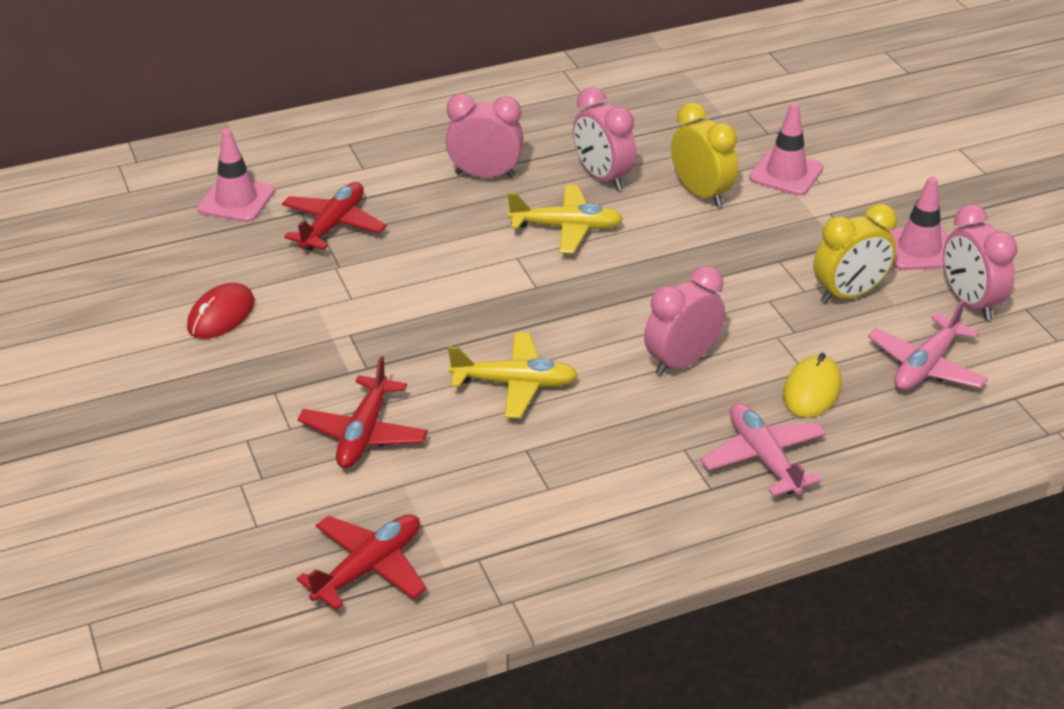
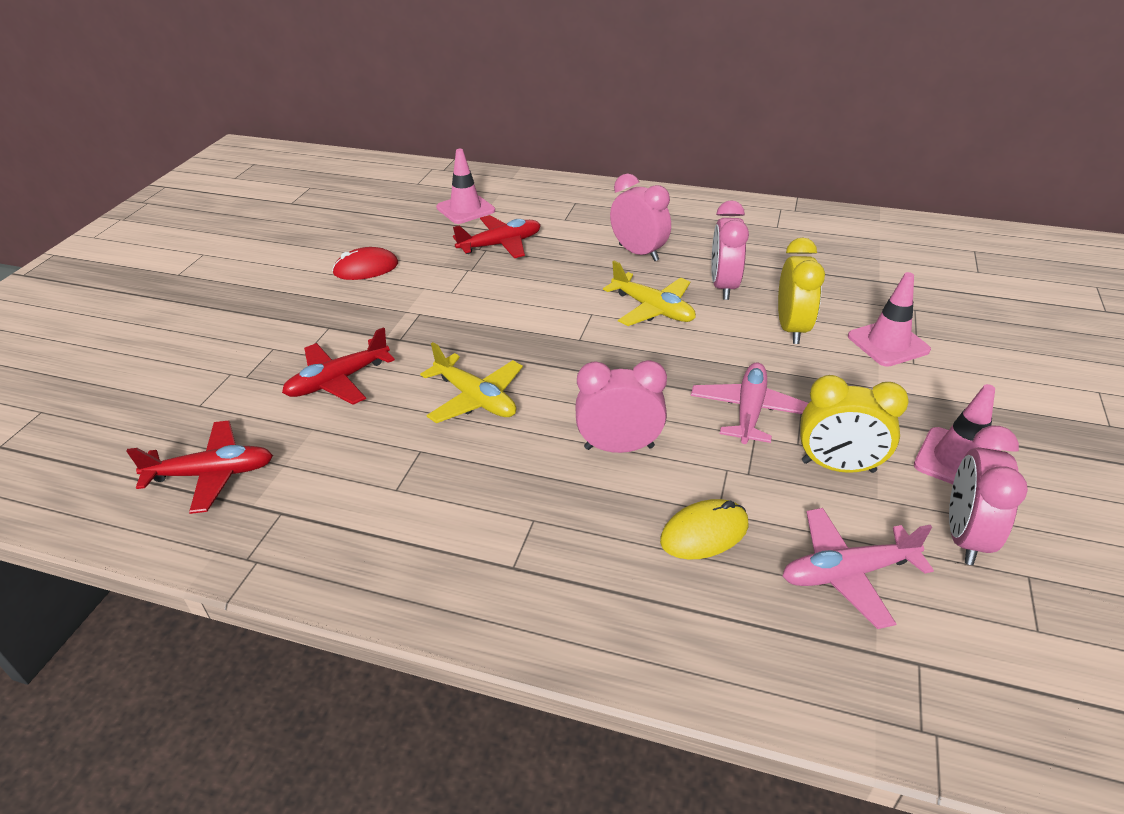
camera: 40 degrees right, 0 degrees up
(763, 458) = (588, 568): pink plane -> pink plane (749, 411)

